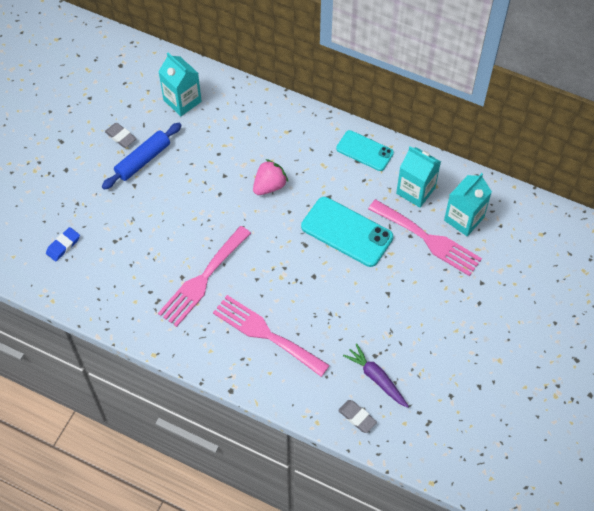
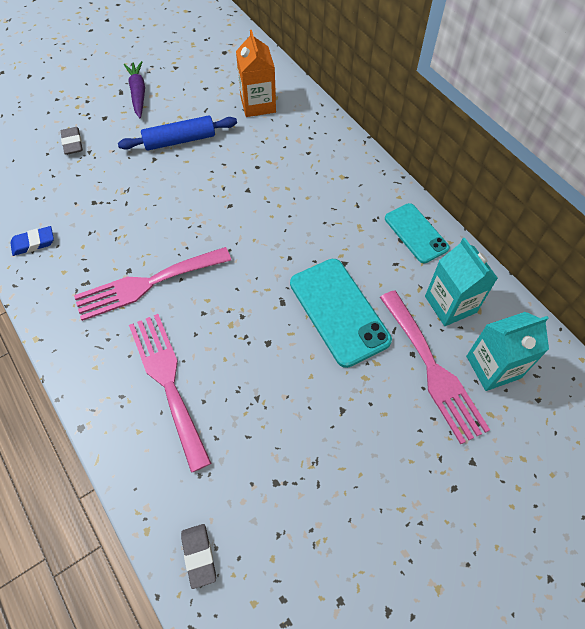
camera: 30 degrees right, 0 degrees up
(63, 246) = (44, 183): blue eraser -> blue eraser (33, 243)
(121, 137) = (176, 111): grey eraser -> grey eraser (72, 143)
(182, 101) = (258, 104): turquoise carton -> orange carton
(269, 186) = (286, 221): pink strawberry -> none
(376, 378) = (257, 515): purple carrot -> purple carrot (138, 93)

